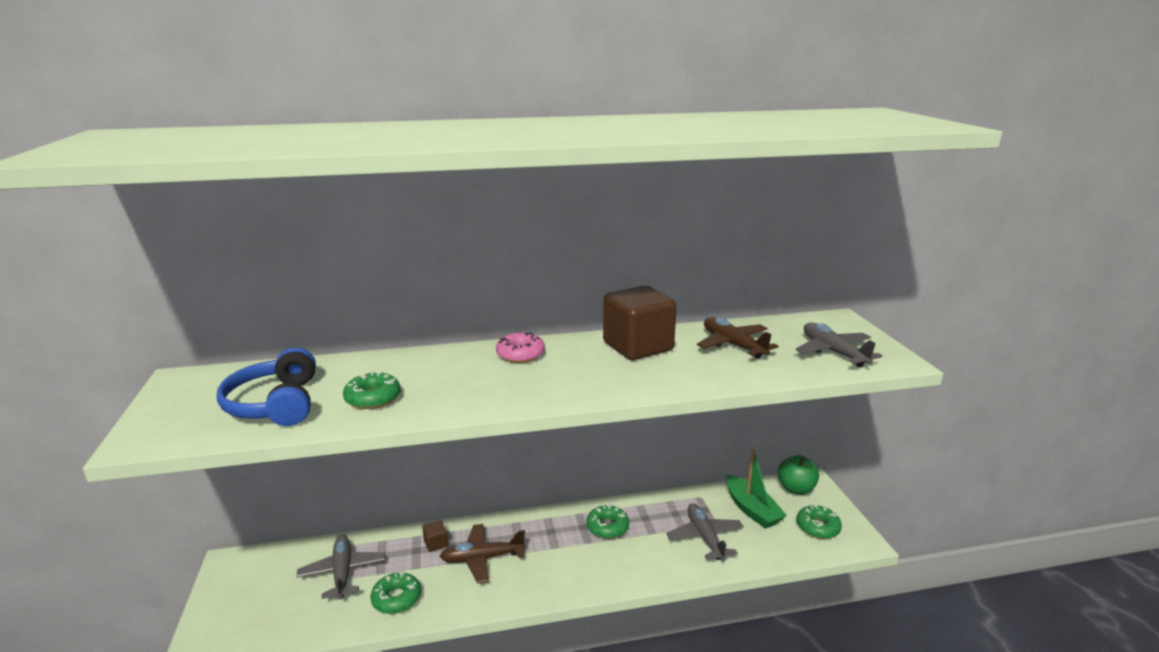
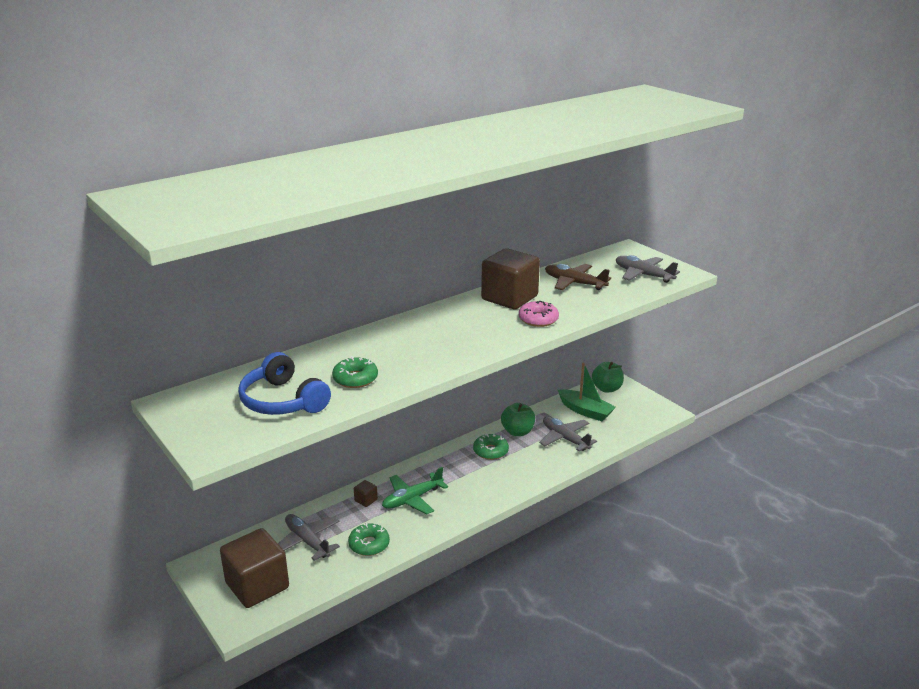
camera: 25 degrees left, 5 degrees up
(255, 607) = (257, 585): none -> brown cube
(482, 558) = (412, 499): brown plane -> green plane
(520, 354) = (429, 322): pink donut -> pink donut (538, 319)
(654, 512) = (517, 432): none -> green apple
(817, 527) = (636, 411): green donut -> none

